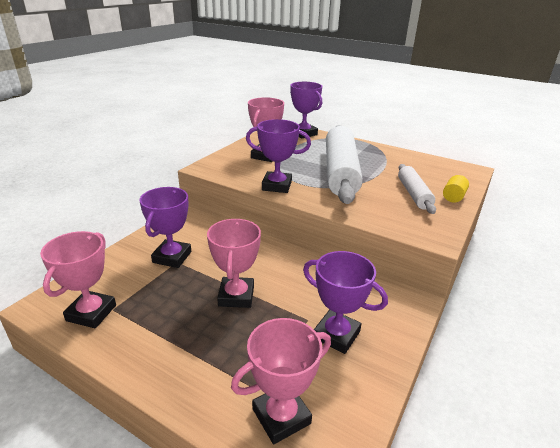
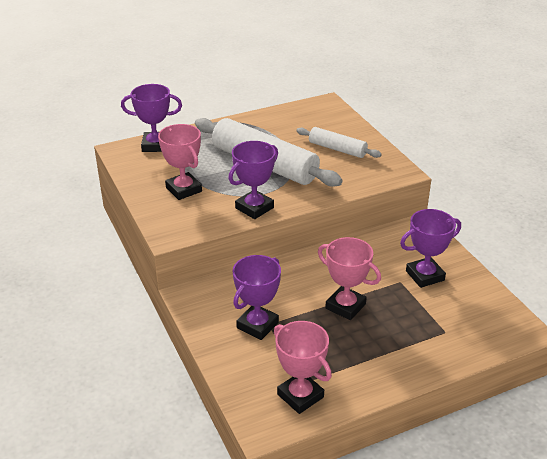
camera: 55 degrees left, 5 degrees up
(172, 257) = (257, 325): purple trophy -> purple trophy turned 75 degrees clockwise
(281, 416) = (474, 329): pink trophy -> none
(453, 197) = (358, 135): yellow cylinder -> none

